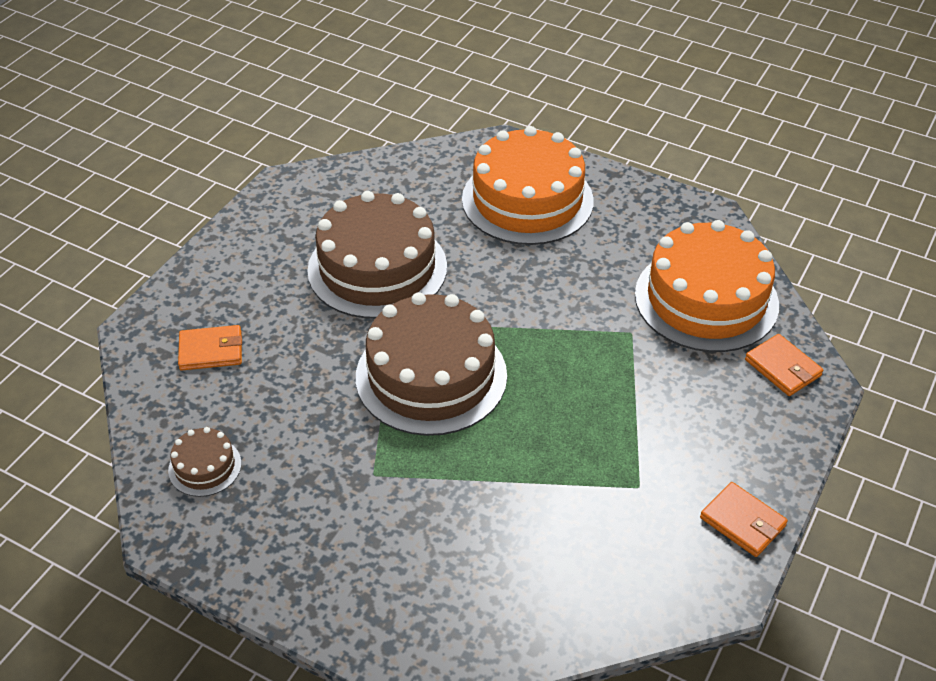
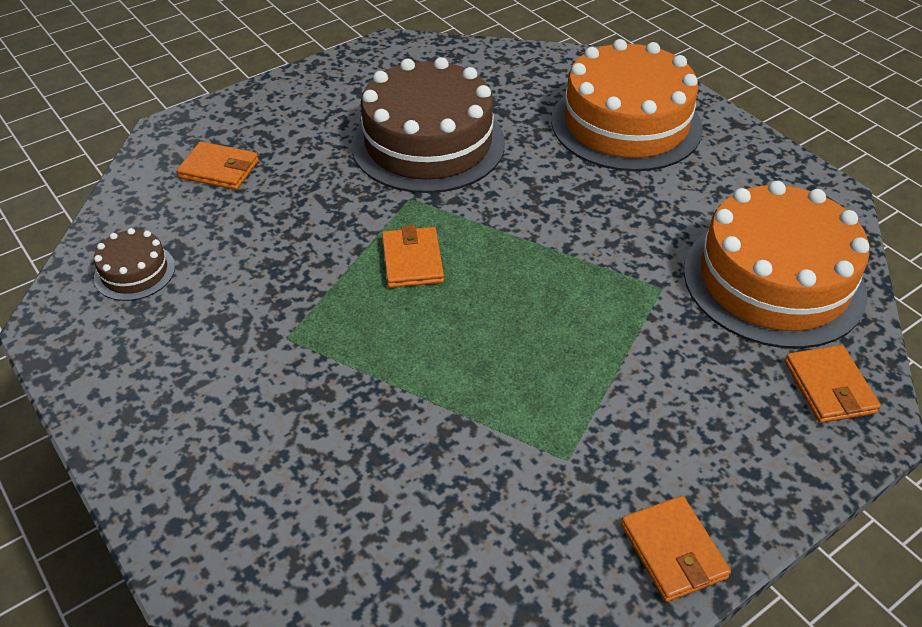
camera: 25 degrees right, 0 degrees up
(431, 376) = (412, 261): brown cake -> orange wallet

